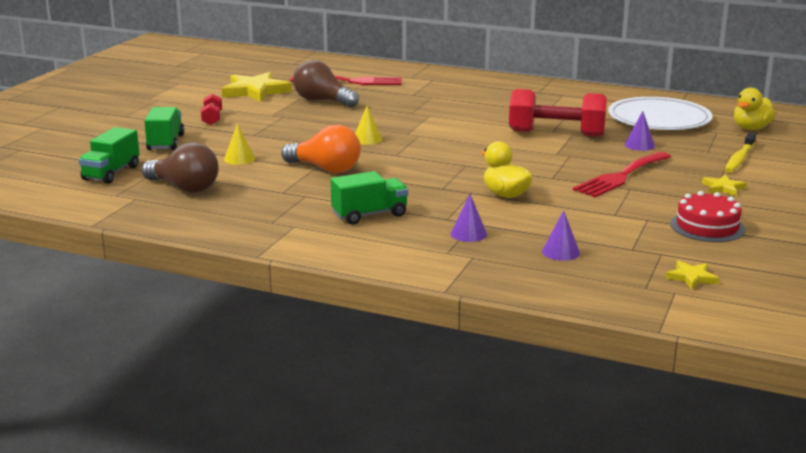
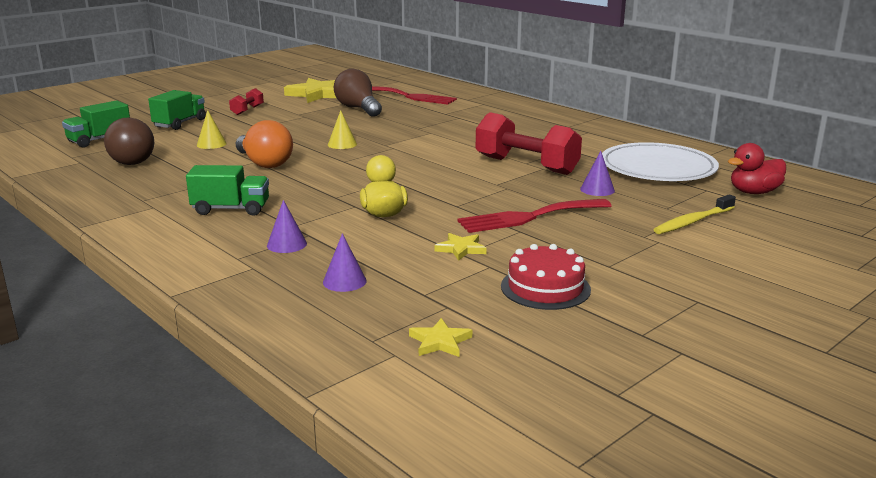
camera: 25 degrees right, 0 degrees up
(723, 188) = (627, 249): yellow star -> yellow star (461, 249)
(751, 128) = (754, 192): yellow duck -> red duck

